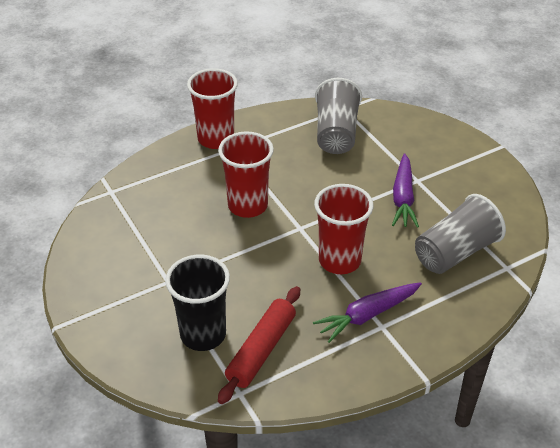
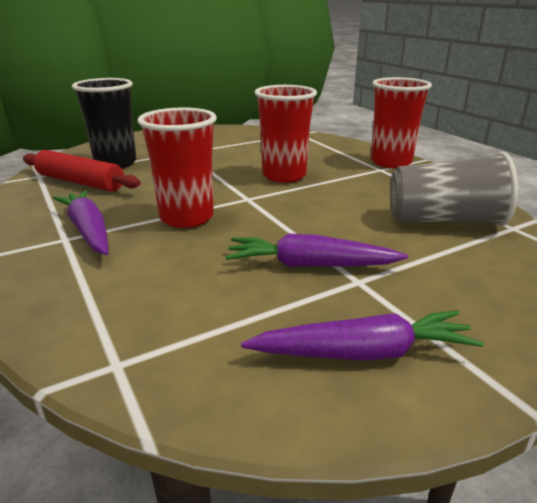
camera: 90 degrees right, 15 degrees down
(455, 252) = (175, 305): grey cup -> none
(478, 185) = (364, 352): none -> purple carrot

